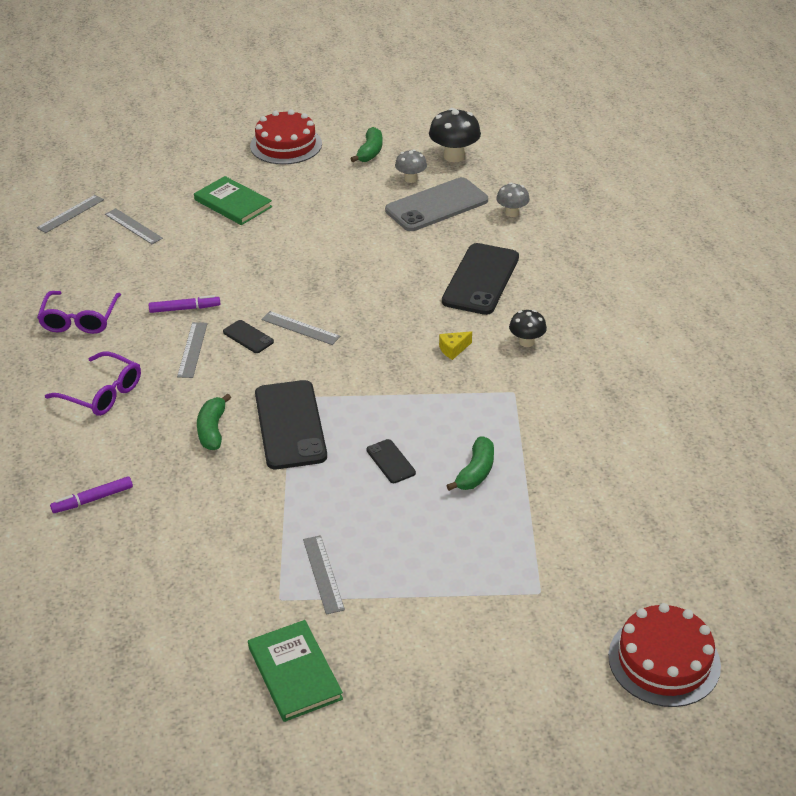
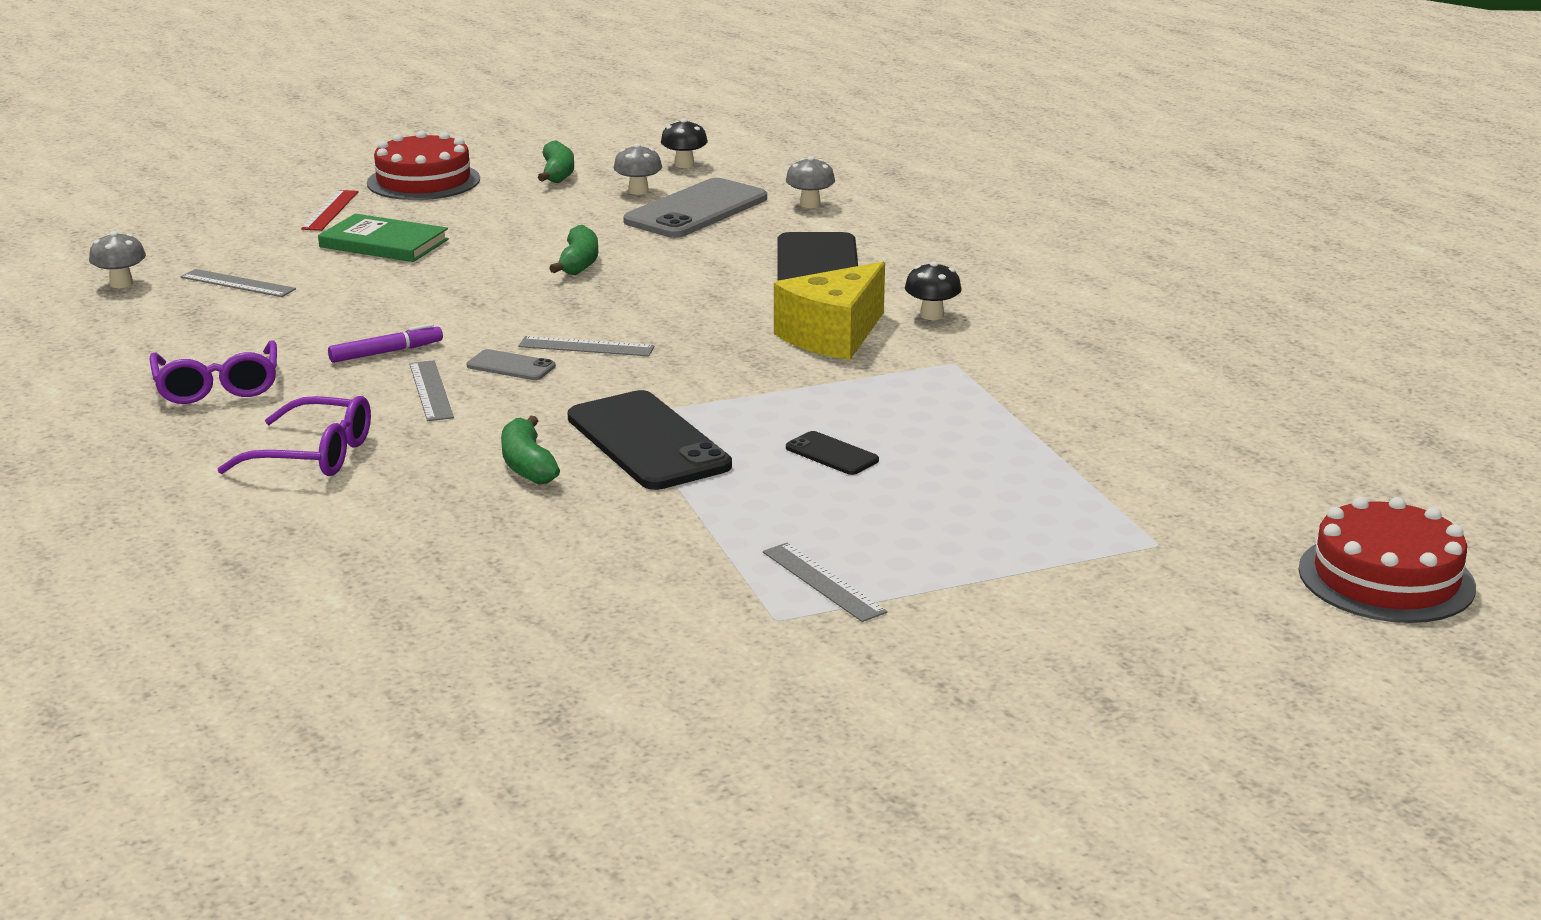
camera: 20 degrees left, 15 degrees down
(70, 214) = (121, 283): grey ruler -> grey mushroom
(93, 499) = (383, 568): purple marker -> none
(217, 165) = (330, 210): none -> red ruler
(248, 337) = (511, 366): black phone -> grey phone
(295, 673) = (864, 692): green book -> none
(453, 349) = (833, 336): yellow cheese -> yellow cheese, size x2.44
(454, 156) = (684, 165): black mushroom -> black mushroom, size x0.61
(475, 472) = (965, 445): green banana -> green banana (579, 263)

